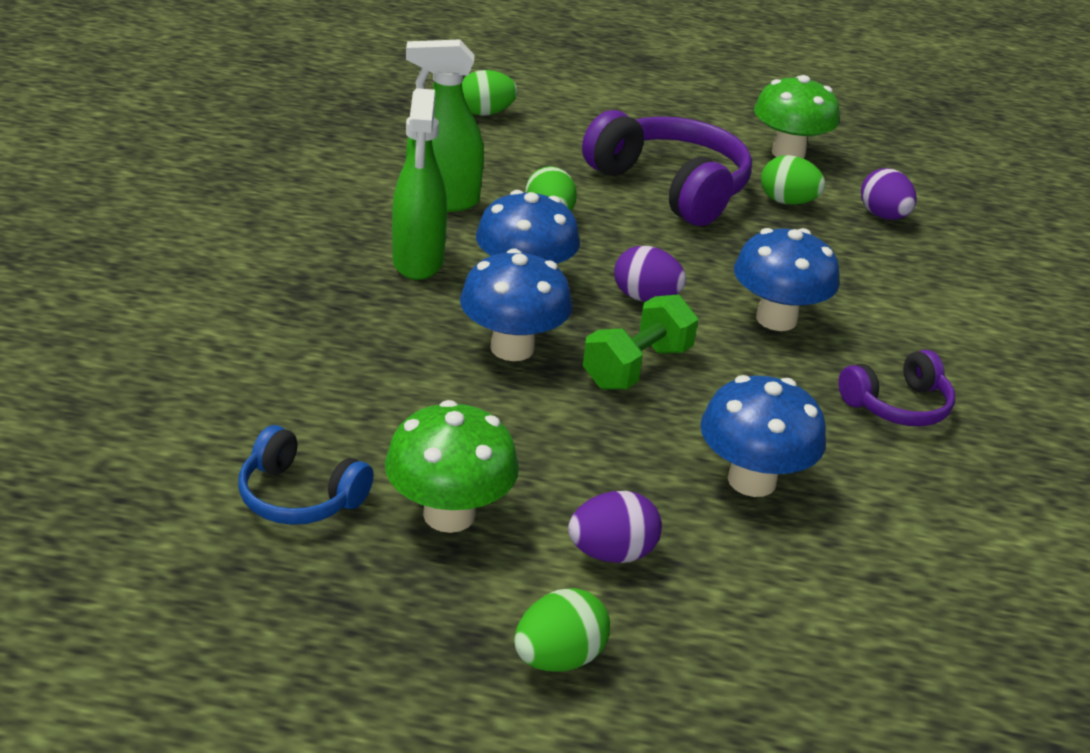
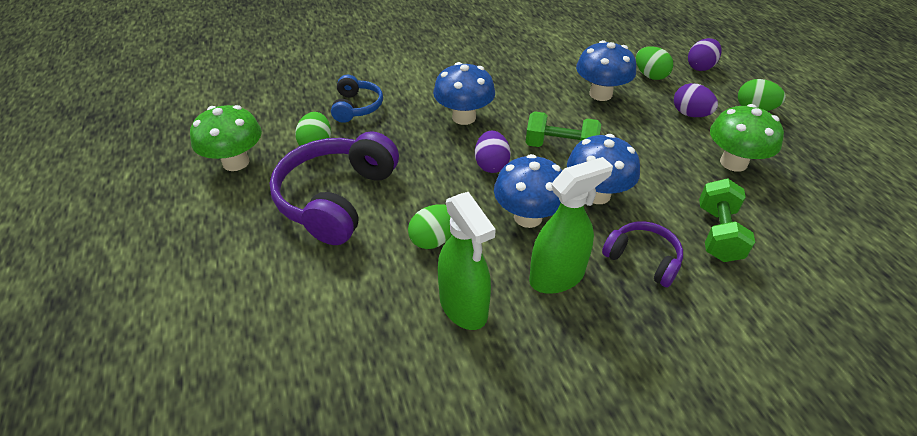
camera: 115 degrees left, 10 degrees up
(299, 497) = (792, 212): blue headphones -> blue headphones (357, 107)
(344, 402) = (718, 234): none -> green dumbbell
(485, 113) = (272, 361): green egg -> green egg (650, 75)
(883, 216) = (306, 108): purple egg -> purple egg (700, 67)
(897, 405) = (500, 71): purple headphones -> purple headphones (643, 259)

